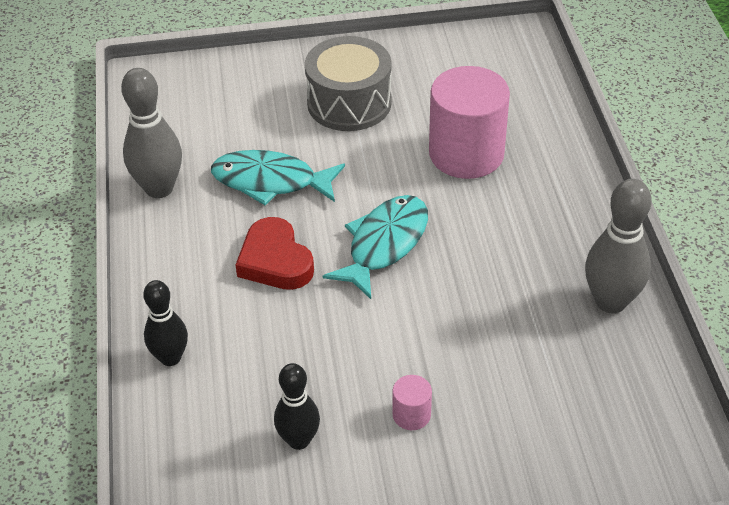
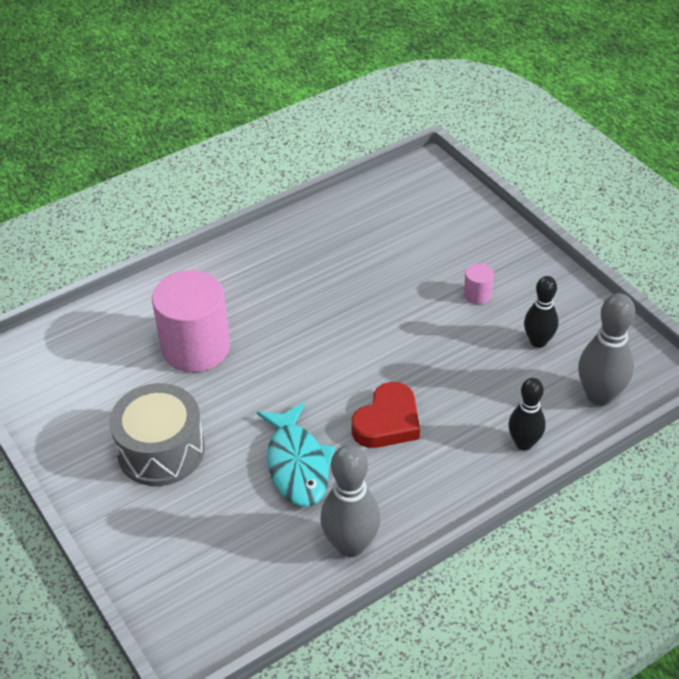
camera: 115 degrees left, 0 degrees up
(384, 244) = (330, 362): turquoise fish -> none
(610, 301) = (316, 230): grey bowling pin -> grey bowling pin (599, 396)

